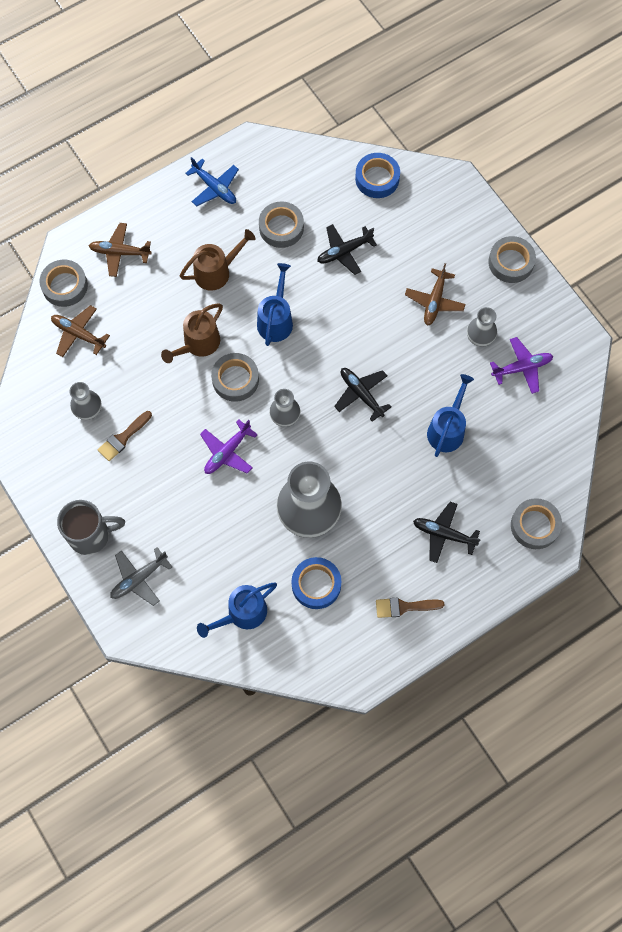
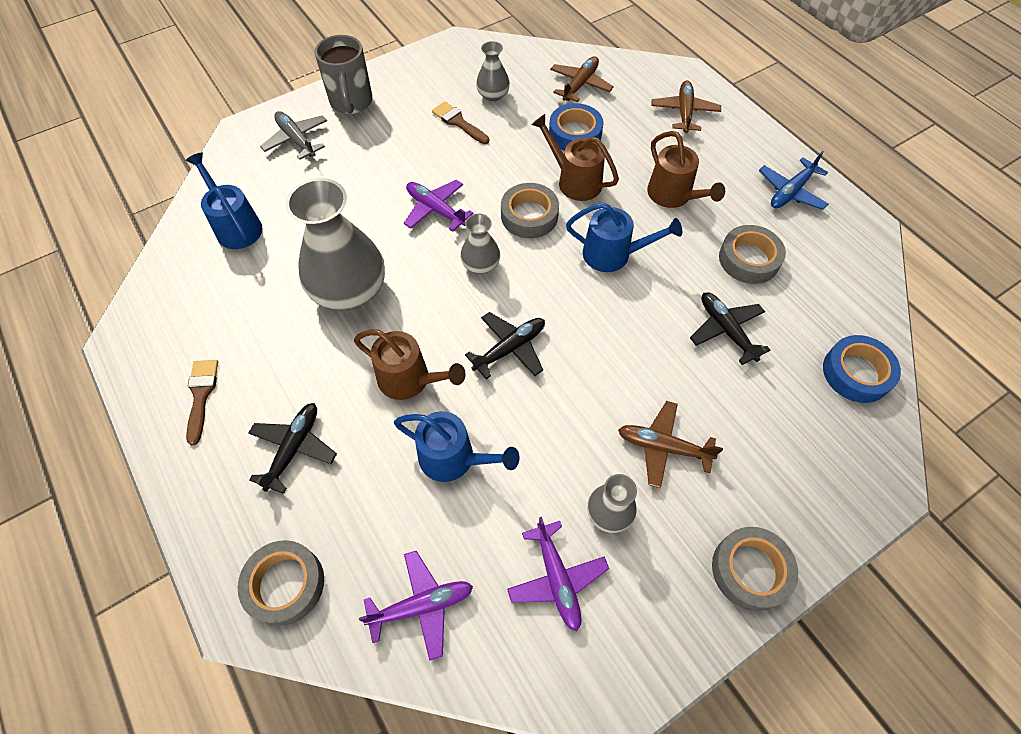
camera: 90 degrees right, 10 degrees down
(65, 286) = (636, 72): grey tape -> none
(316, 584) = (254, 297): blue tape -> blue tape (575, 134)
(388, 461) = (410, 380): none -> brown watering can
(542, 443) = (422, 605): none -> purple plane

